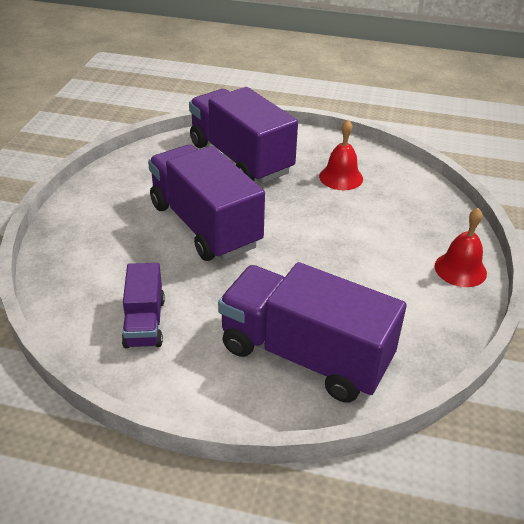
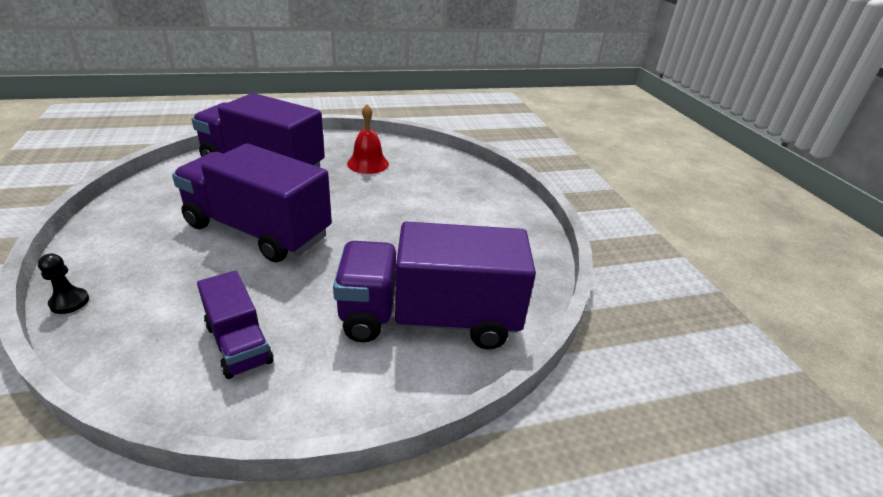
camera: 30 degrees left, 5 degrees down
(48, 249) = (69, 302): none -> black pawn
(460, 269) = (510, 210): red bell -> none

